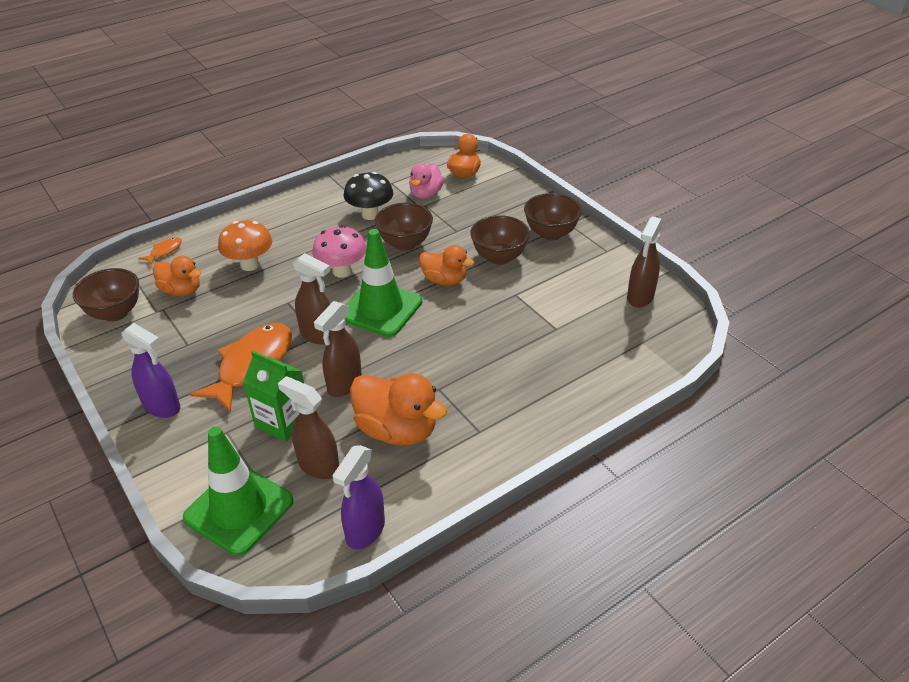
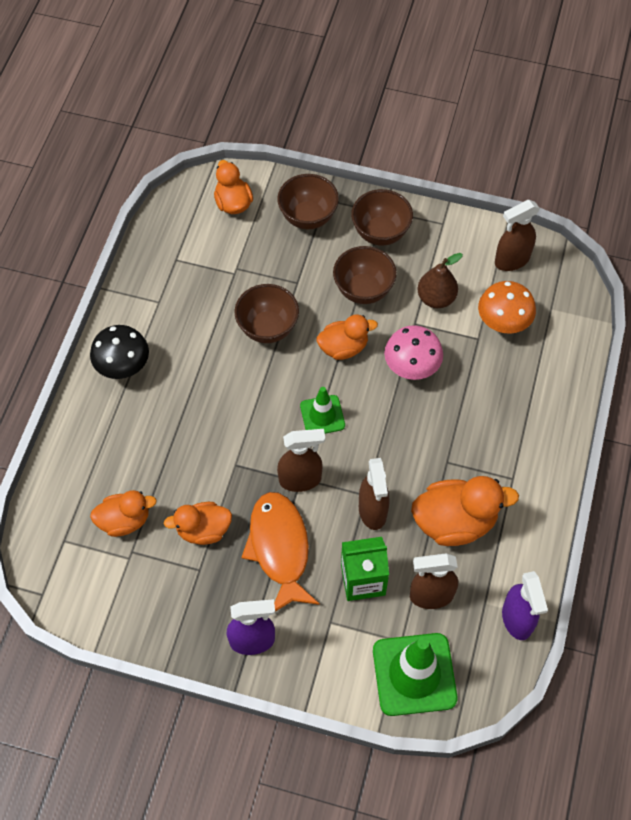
camera: 40 degrees left, 20 degrees up
(115, 313) = (93, 587): brown bowl -> brown bowl (308, 217)
(164, 251) = (51, 490): orange fish -> none
(219, 324) = (203, 530): none -> orange duck
(250, 265) = (153, 448): orange mushroom -> orange mushroom (503, 323)
(342, 271) = (246, 398): pink mushroom -> pink mushroom (411, 368)
(370, 214) = (199, 313): black mushroom -> black mushroom (123, 367)
(381, 309) = (322, 415): green traffic cone -> green traffic cone, size x0.57
(426, 194) = (224, 253): pink duck -> none
(550, 288) = (436, 298): none -> brown pear
(640, 297) = (511, 260): brown spray bottle -> brown spray bottle turned 75 degrees clockwise

